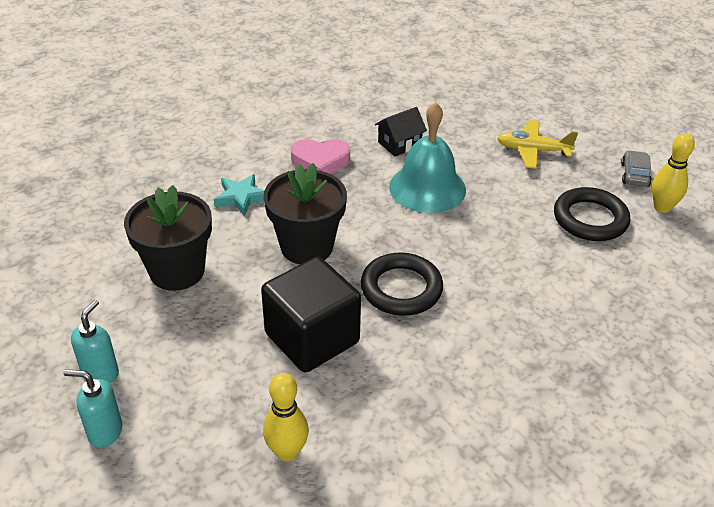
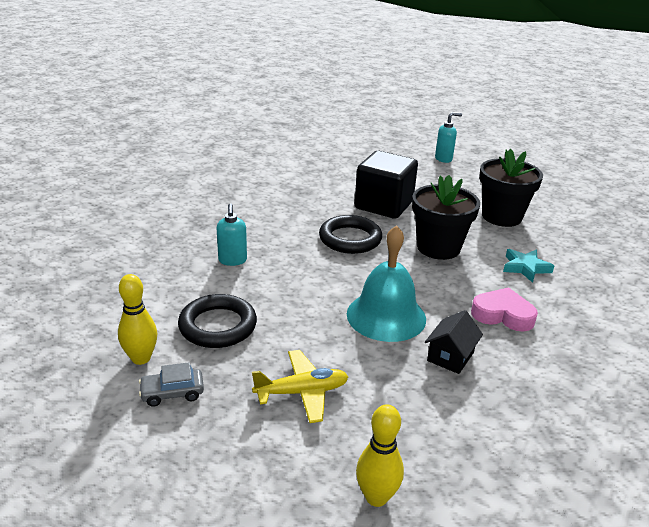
camera: 155 degrees right, 10 degrees down
(101, 373) = (475, 173): turquoise soap dispenser -> turquoise soap dispenser (232, 260)
(287, 452) = (354, 168): yellow bowling pin -> yellow bowling pin (376, 497)
(320, 162) = (503, 315): pink heart -> pink heart turned 45 degrees clockwise
(634, 175) = (172, 393): grey car -> grey car turned 90 degrees clockwise

